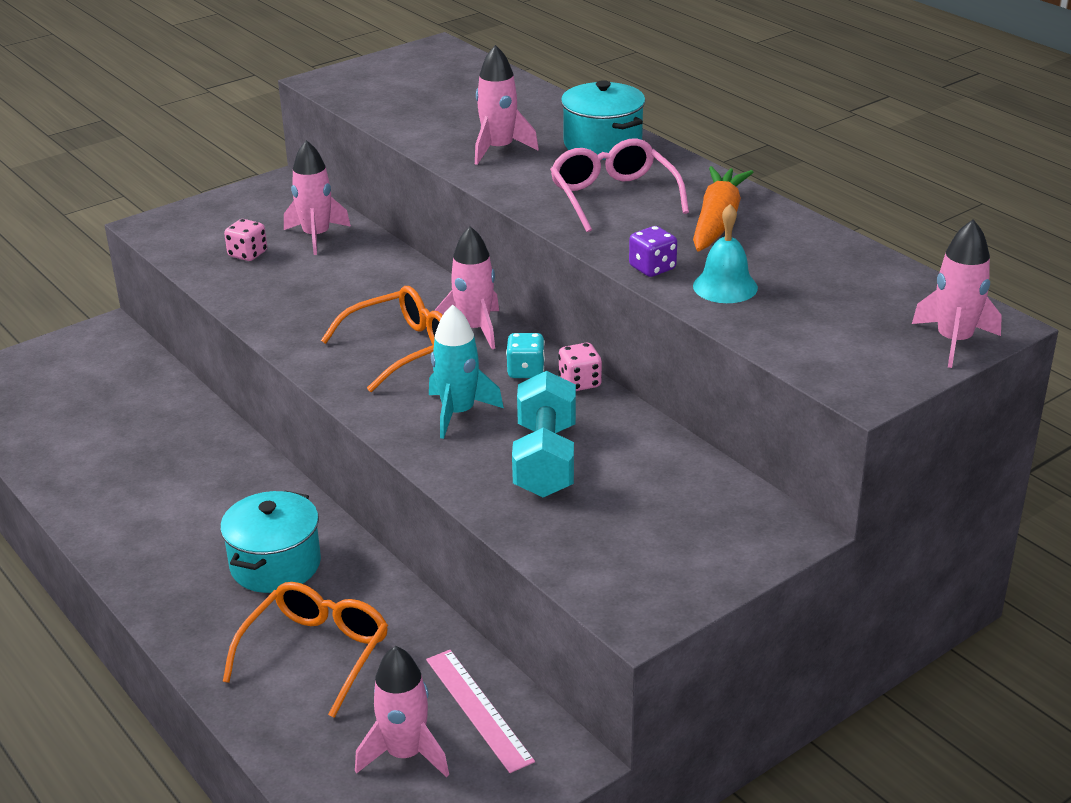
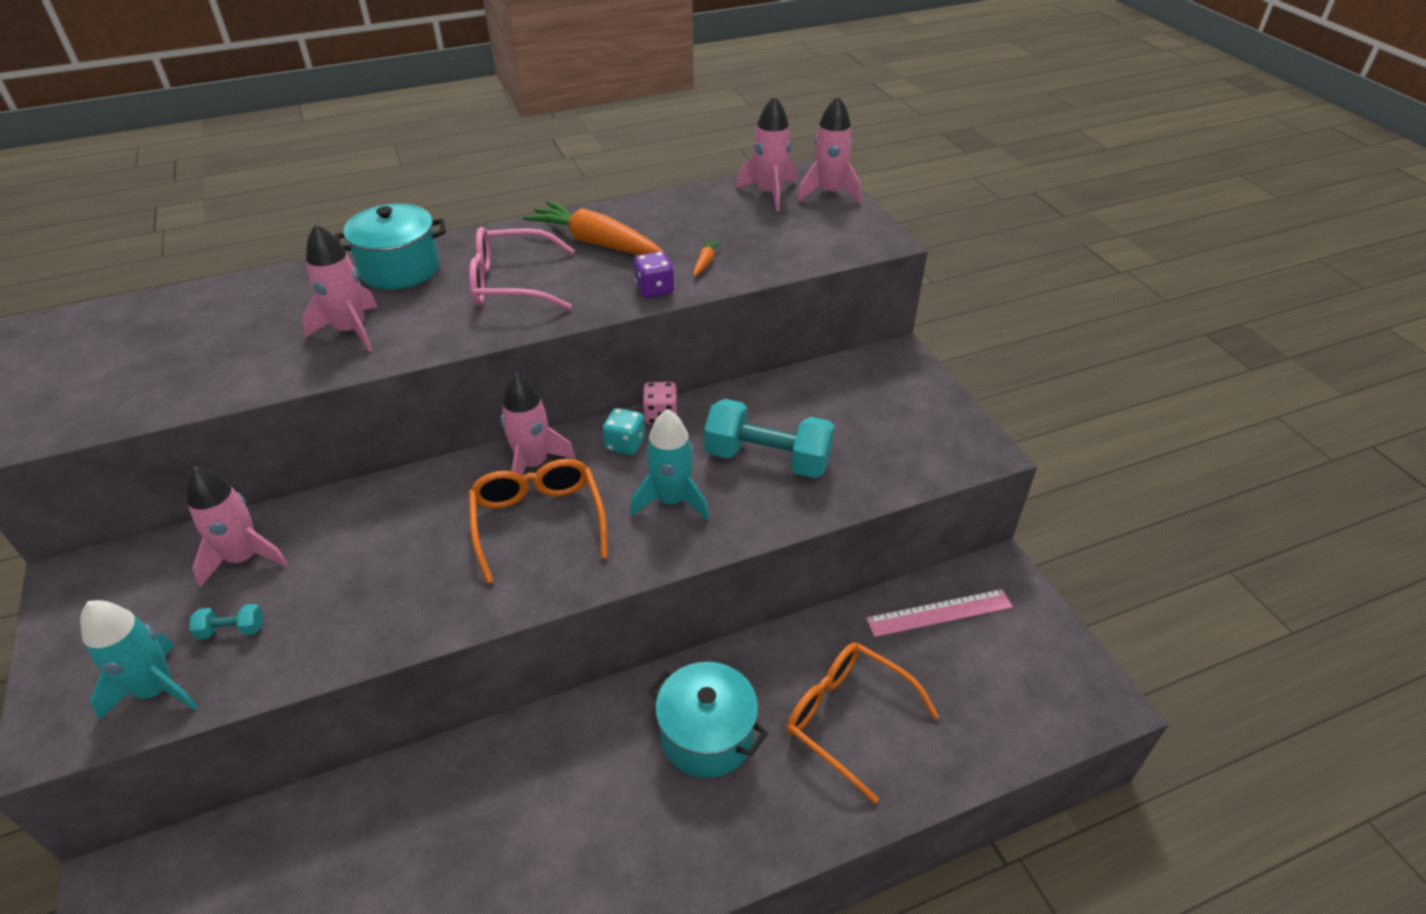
camera: 75 degrees left, 10 degrees up
(191, 245) = (156, 690): none -> turquoise rocket
(247, 254) = (232, 630): pink dice -> turquoise dumbbell
(405, 753) = (984, 671): pink rocket -> pink rocket (769, 193)
(725, 286) = (705, 262): turquoise bell -> orange carrot

